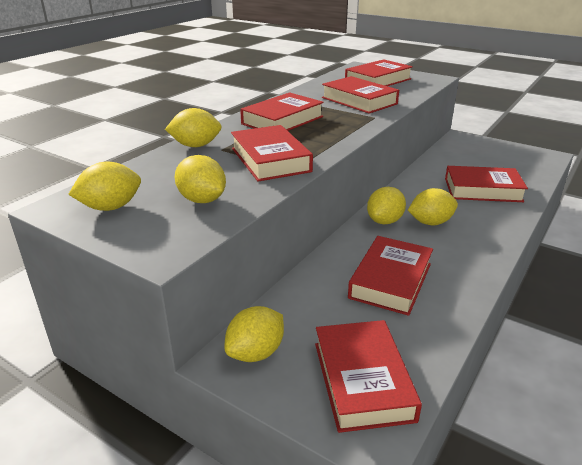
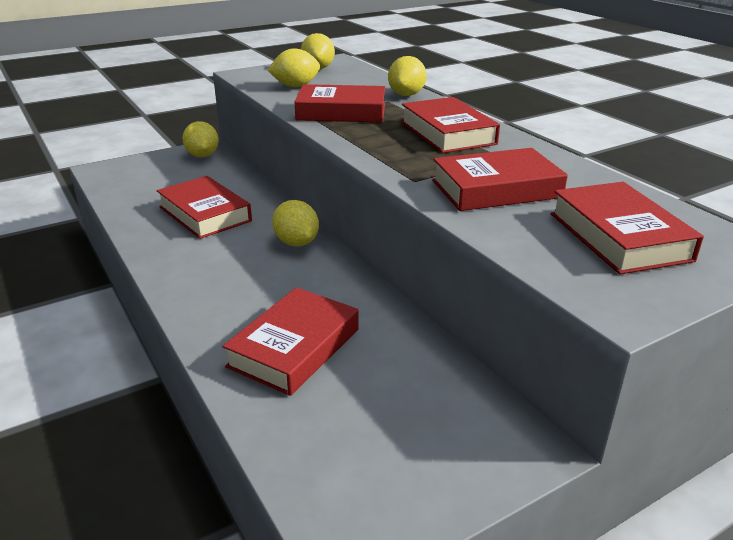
camera: 115 degrees right, 0 degrees up
(363, 380) = (136, 177): red book -> none
(430, 222) = (263, 268): yellow lemon -> none

